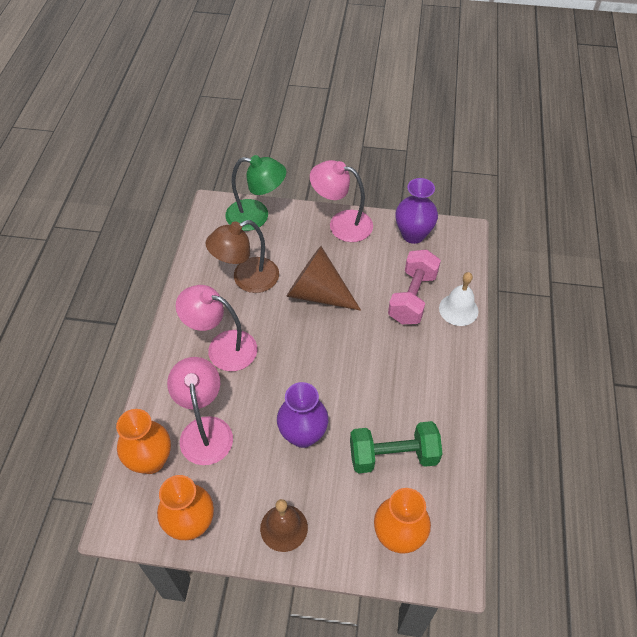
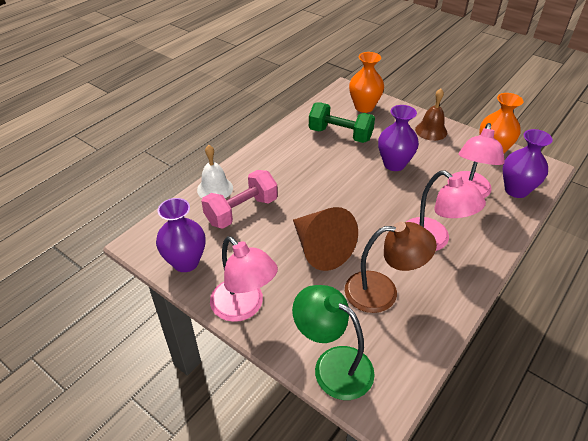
camera: 150 degrees left, 10 degrees down
(151, 460) = (516, 190): orange vase -> purple vase

